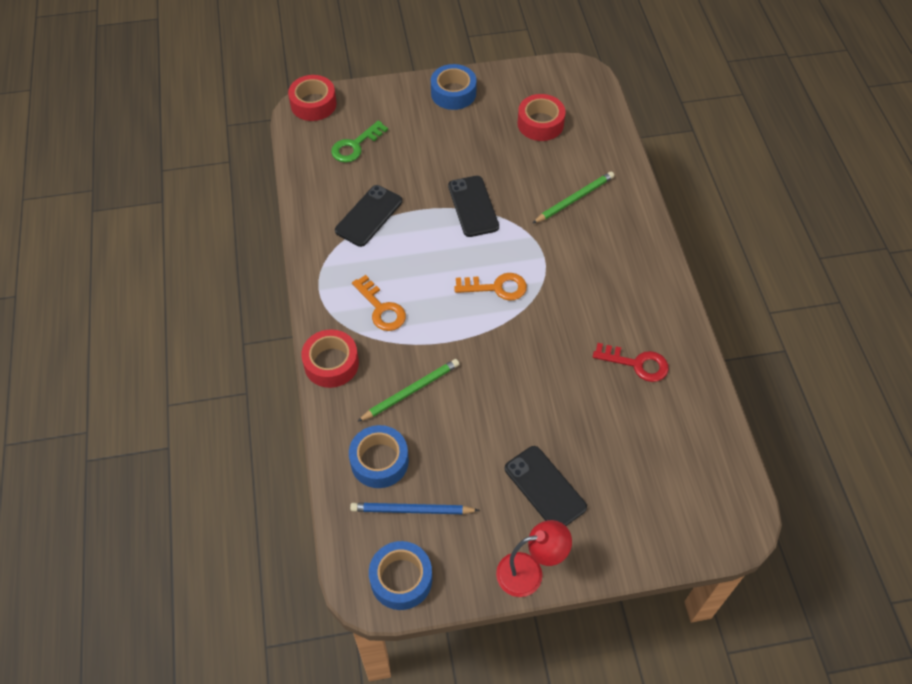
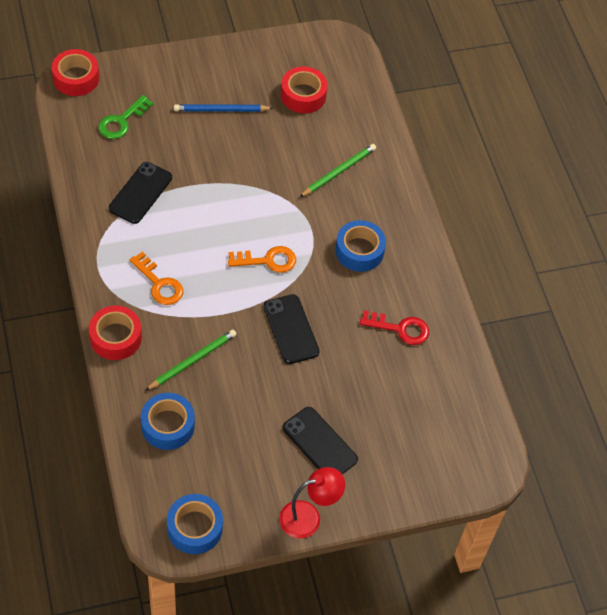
camera: 10 degrees left, 0 degrees up
(412, 510) = (200, 468): blue pencil -> blue pencil (221, 110)
(453, 93) = (216, 64): blue tape -> blue tape (359, 251)
(473, 206) = (241, 181): black phone -> black phone (291, 329)

